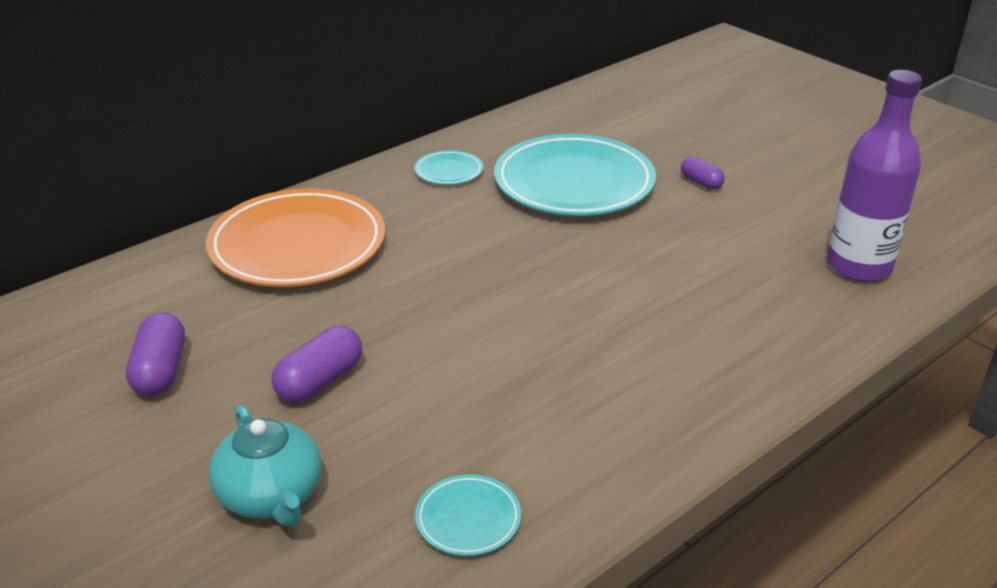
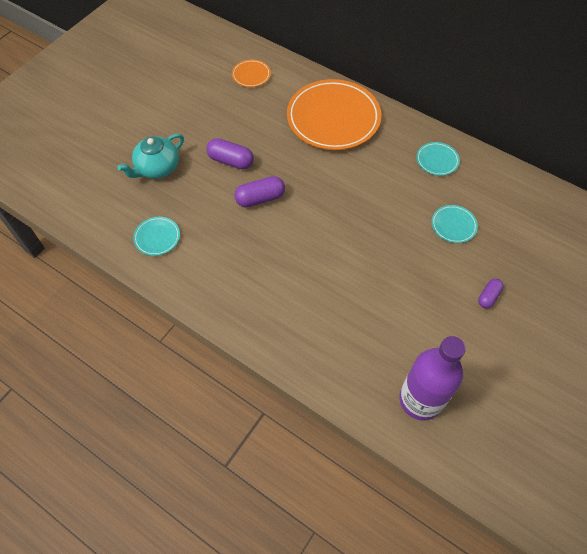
camera: 75 degrees right, 25 degrees up
(109, 320) = (251, 75): none -> orange plate
(160, 371) = (222, 105): purple capsule -> purple capsule (260, 198)
(574, 183) = (453, 225): turquoise plate -> turquoise plate, size x0.44

